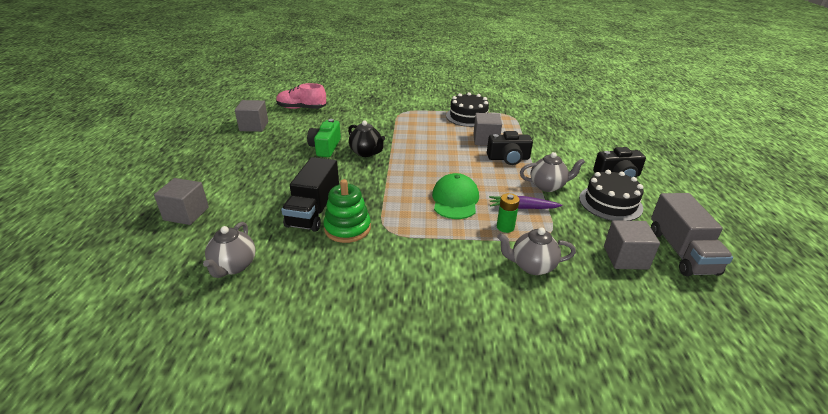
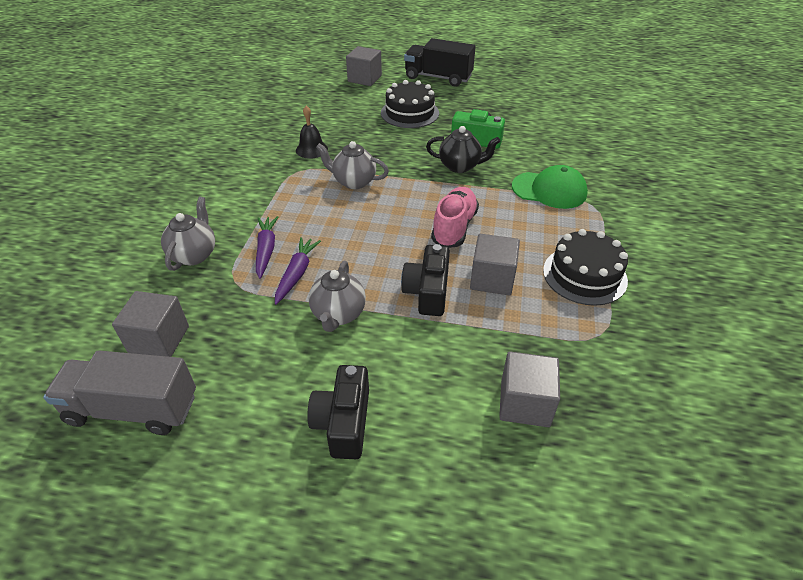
camera: 100 degrees right, 10 degrees up
(233, 266) = (286, 101): grey teapot -> grey teapot (354, 182)
(254, 126) = (532, 96): grey cube -> grey cube (525, 403)
(302, 108) = (589, 123): pink shoe -> pink shoe (454, 227)
(314, 210) = (347, 133): black truck -> black truck (438, 77)
(347, 228) = (311, 149): green stacking toy -> black bell
(366, 153) = (460, 166): black teapot -> black teapot turned 135 degrees counterclockwise
(455, 200) = (334, 221): green cap -> green cap (549, 190)
(505, 227) = (266, 250): green battery -> purple carrot
(610, 203) = (271, 374): black cake -> black cake (410, 113)

